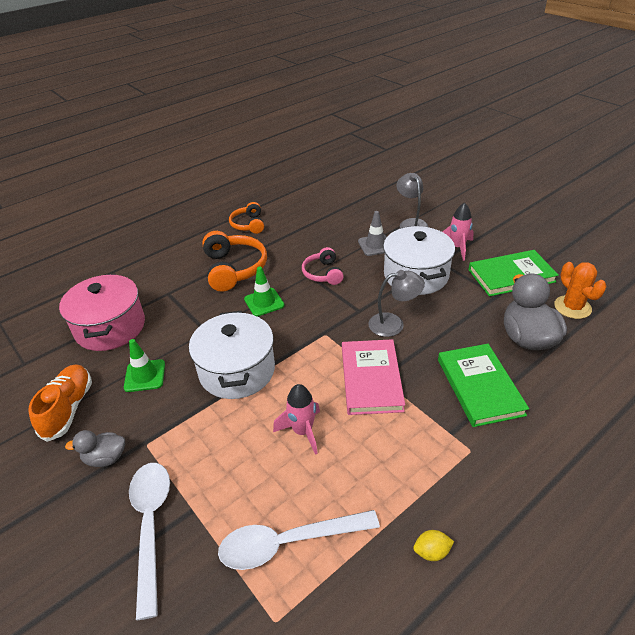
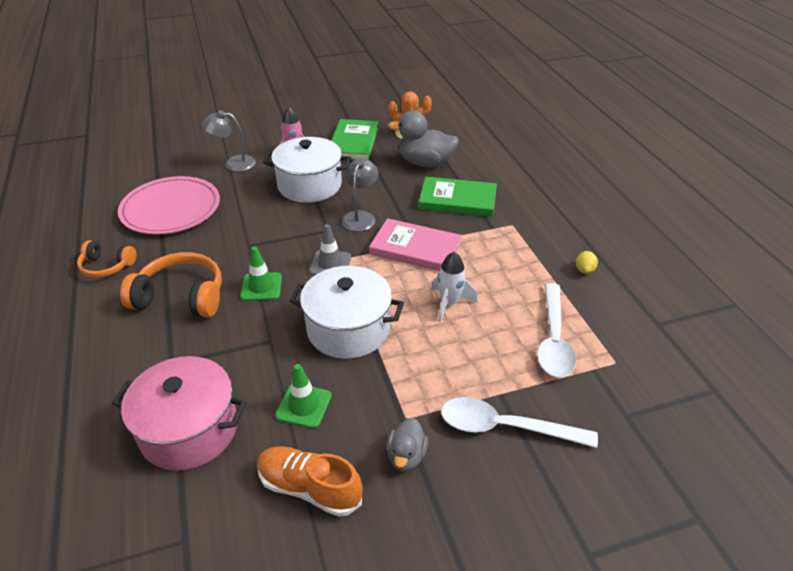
camera: 70 degrees left, 0 degrees up
(302, 431) = (449, 303): pink rocket -> white rocket
(323, 273) = (254, 236): pink headphones -> none
(328, 221) = (171, 209): none -> pink plate
(375, 245) = (244, 193): grey traffic cone -> grey traffic cone (330, 264)

